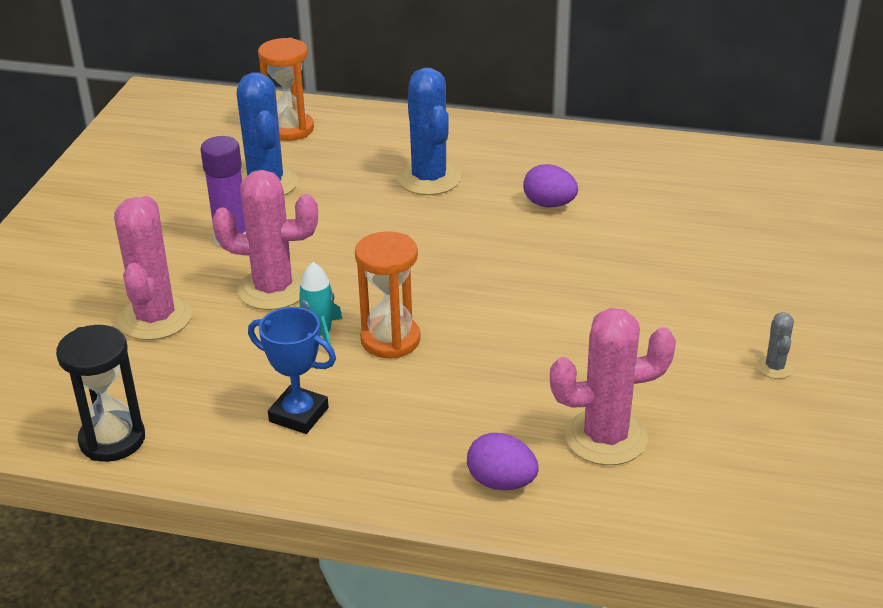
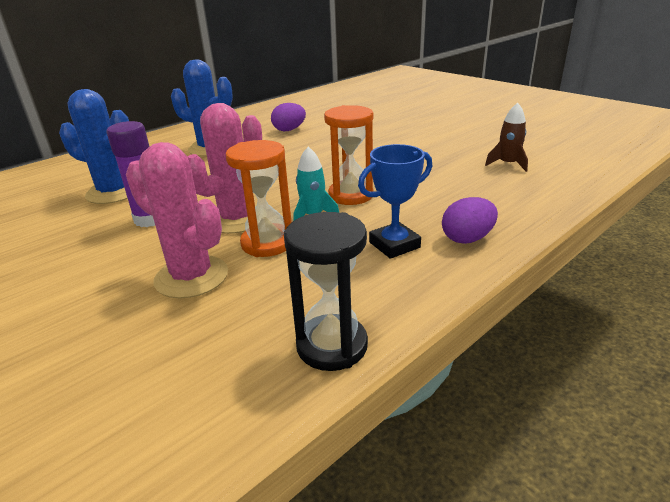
camera: 55 degrees left, 5 degrees down
(290, 129) = (73, 171): orange hourglass -> orange hourglass (267, 243)
(501, 482) = (527, 198): purple egg -> purple egg (467, 239)
(606, 437) = (508, 164): pink cactus -> brown rocket
(774, 367) = (485, 122): grey cactus -> none

